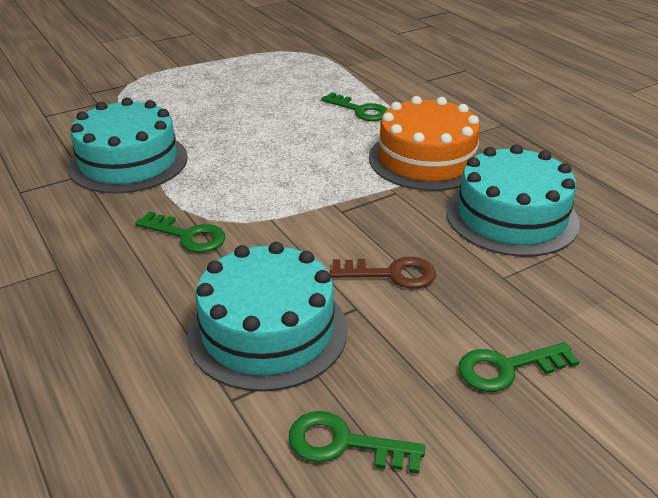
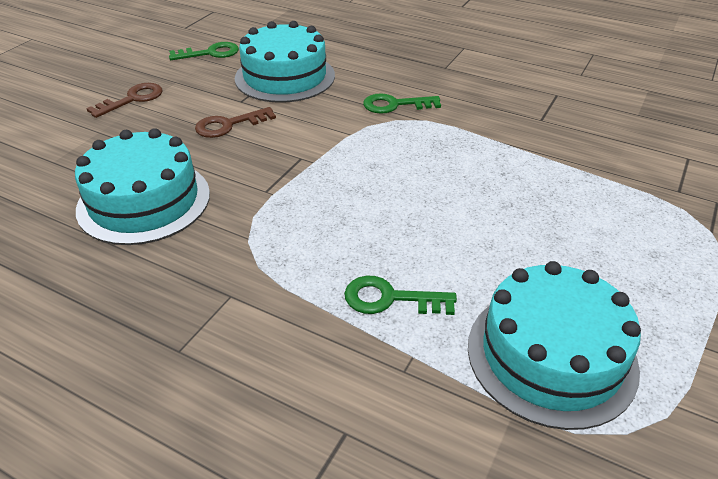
camera: 150 degrees right, 5 degrees up
(128, 162) = (527, 140): turquoise cake -> turquoise cake (551, 355)
(426, 159) = (256, 242): orange cake -> none
(507, 368) = (132, 99): green key -> brown key

